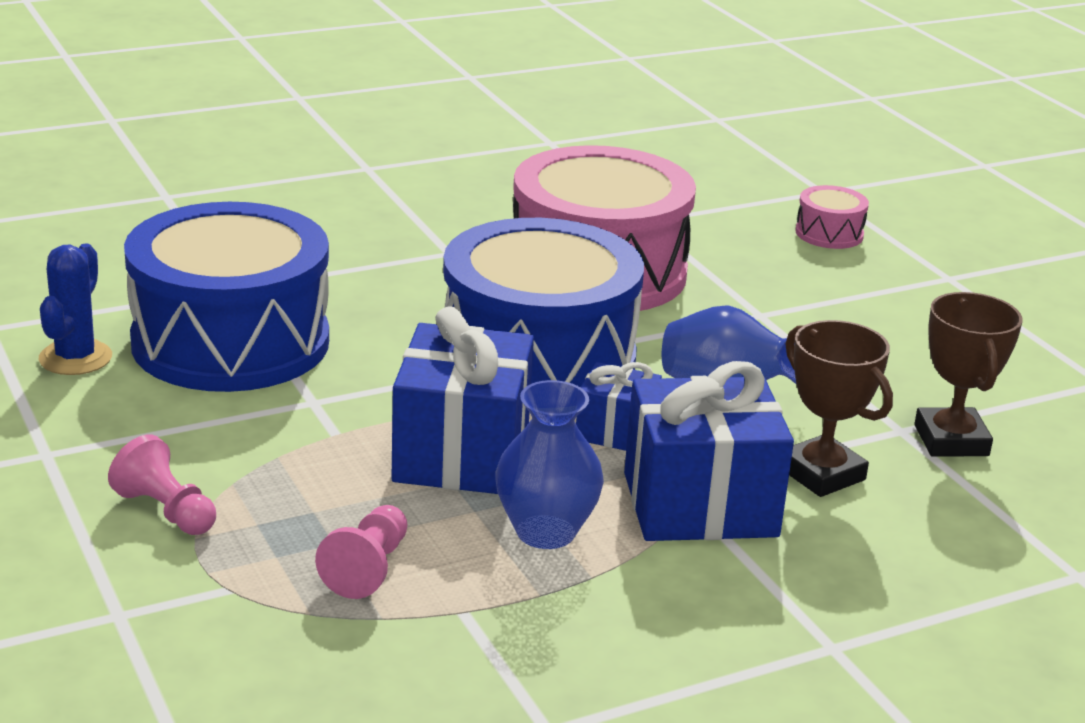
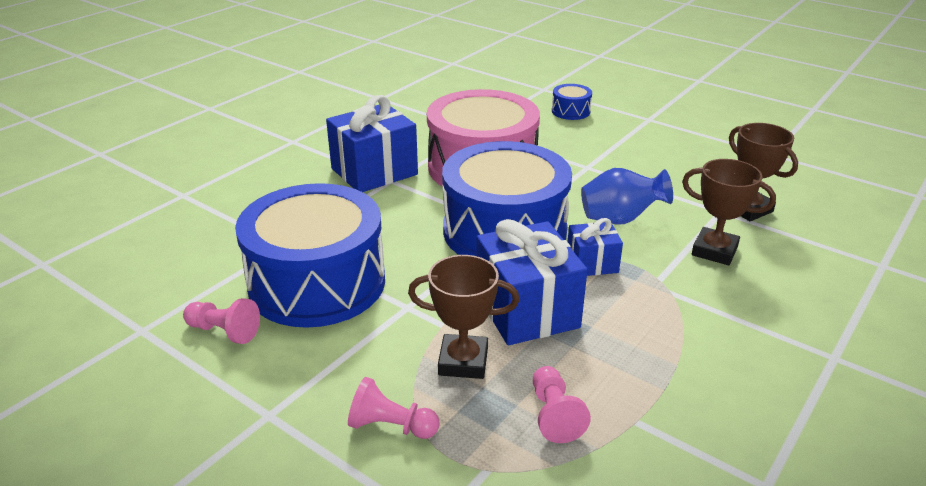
camera: 25 degrees left, 5 degrees up
(75, 358) = (224, 331): blue cactus -> pink pawn
(318, 479) = (463, 361): none -> brown trophy
(545, 531) = (623, 344): blue vase -> none
(700, 505) = (680, 293): blue gift -> blue gift (374, 171)
(829, 233) = (570, 111): pink drum -> blue drum

